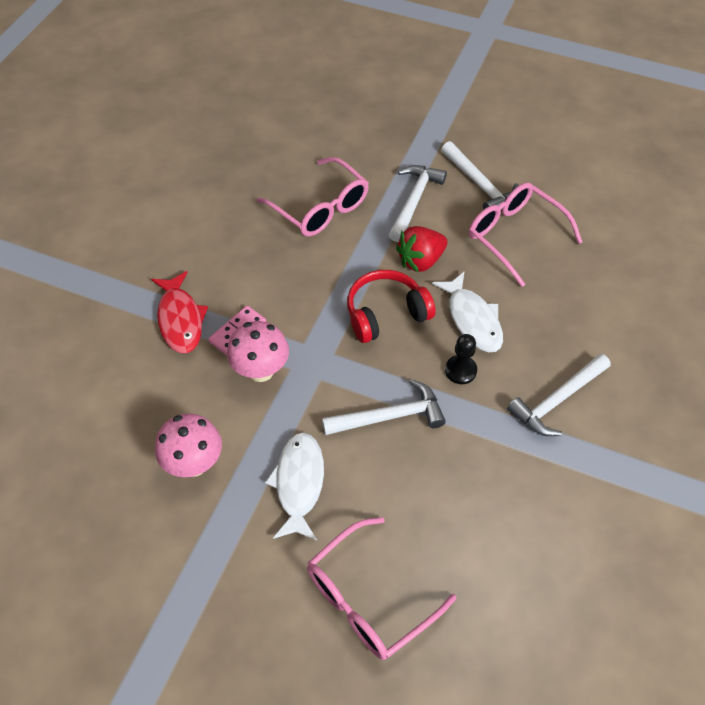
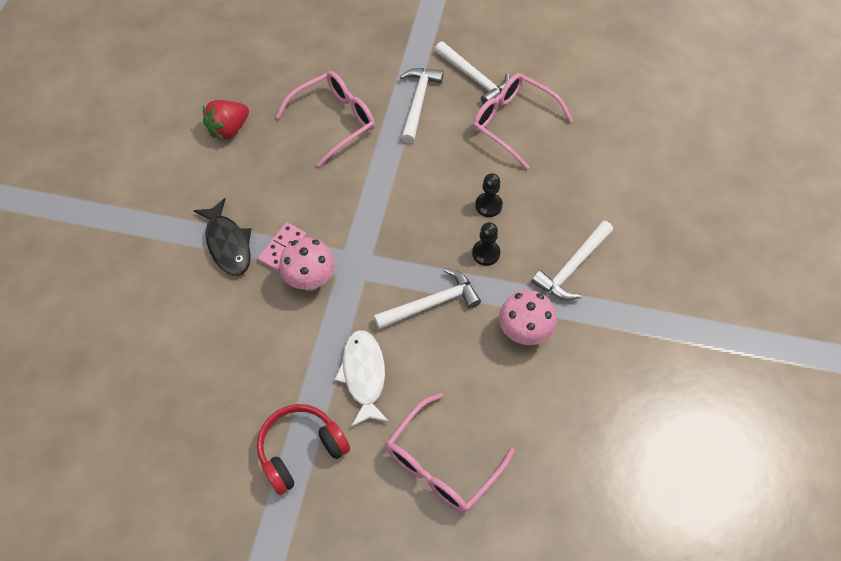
camera: 10 degrees left, 5 degrees up
(180, 319) = (228, 244): red fish -> black fish
(194, 464) = (268, 373): pink mushroom -> pink mushroom (524, 332)
(321, 208) = (335, 120): pink glasses -> pink glasses turned 75 degrees counterclockwise
(386, 314) = (412, 212): red headphones -> red headphones (301, 451)
(420, 261) = (434, 158): red strawberry -> red strawberry (229, 129)
(472, 319) = (488, 205): white fish -> black pawn

